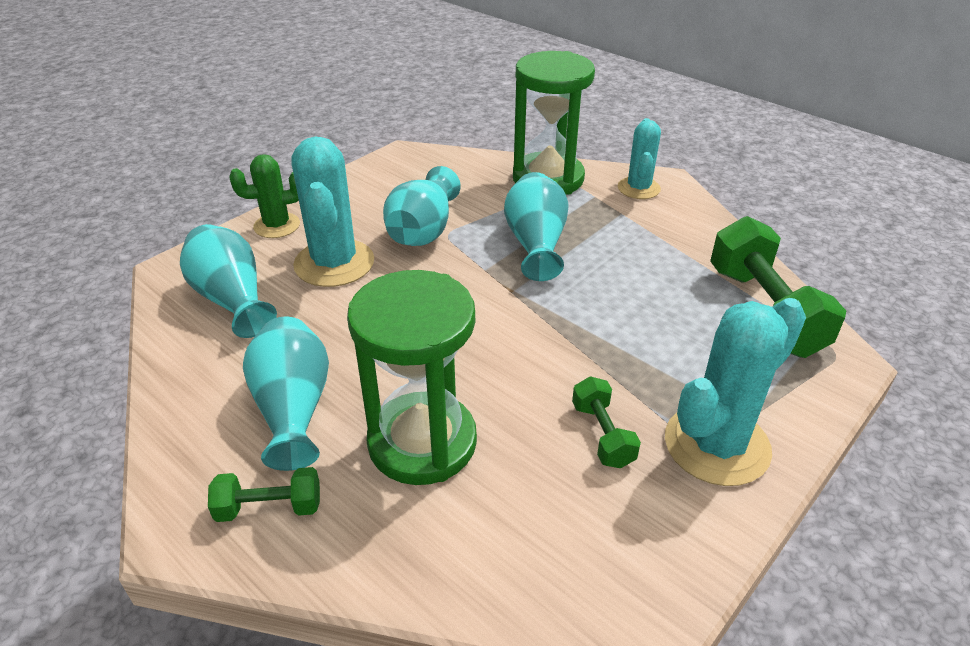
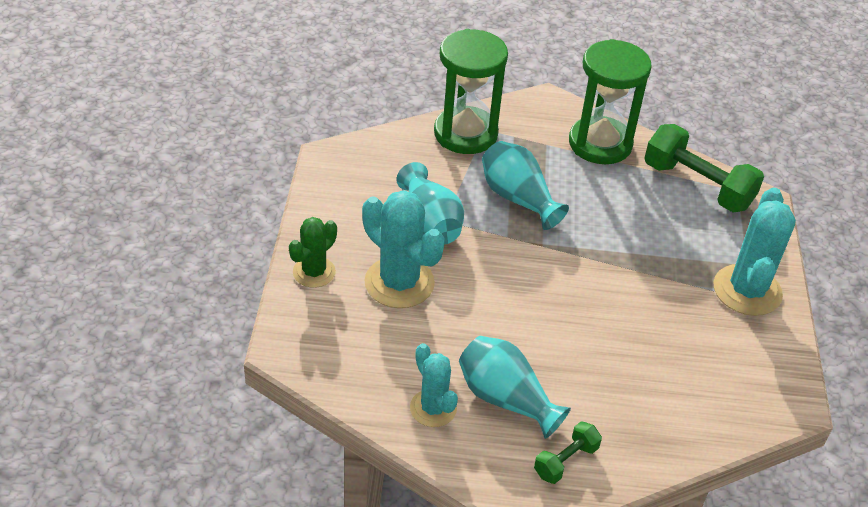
camera: 40 degrees left, 5 degrees up
(232, 299) = (364, 348): turquoise vase -> none
(422, 442) = (602, 376): green hourglass -> green hourglass (600, 144)
(602, 435) = (688, 316): green dumbbell -> none
(638, 188) = (536, 115): turquoise cactus -> turquoise cactus (433, 408)

